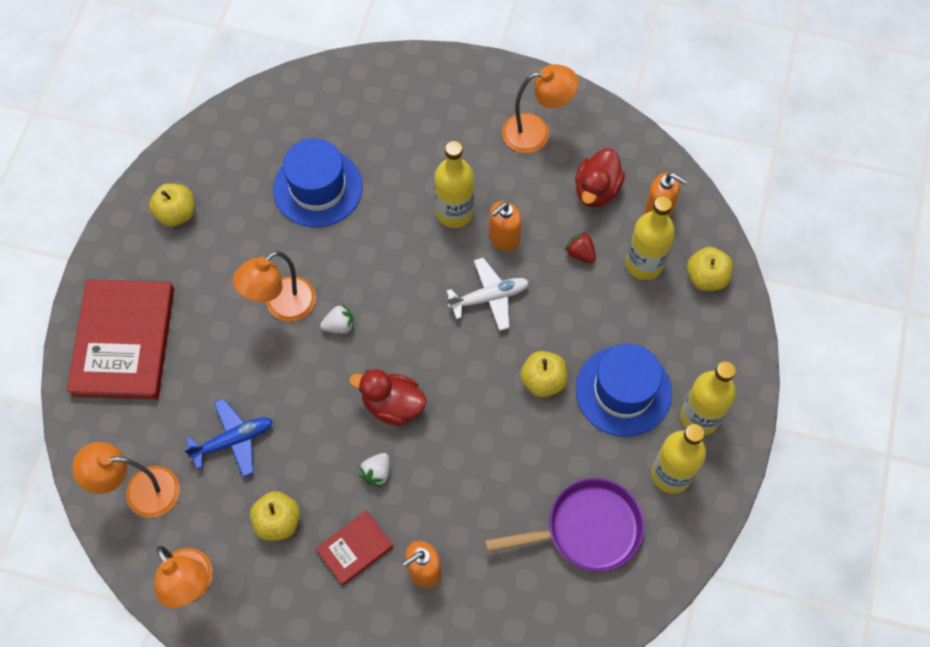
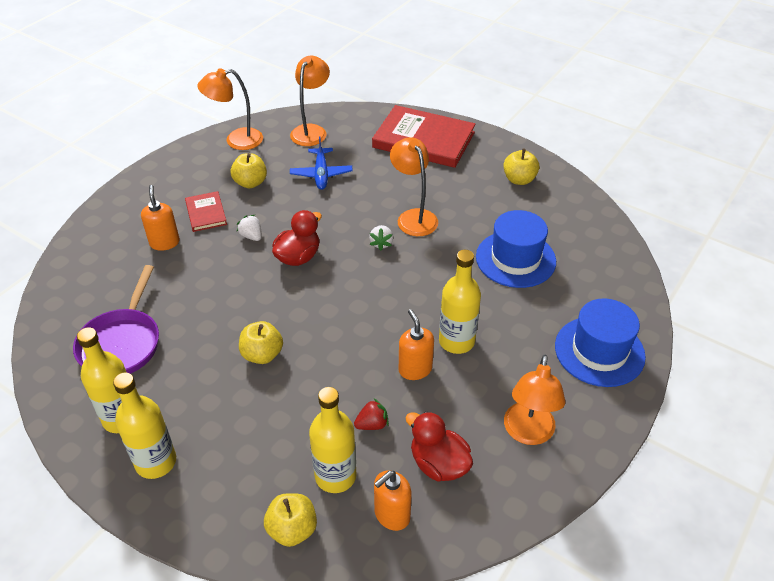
camera: 110 degrees right, 20 degrees down
(489, 297) = (359, 341): white plane -> none
(623, 391) = (218, 410): blue hat -> blue hat (599, 351)

